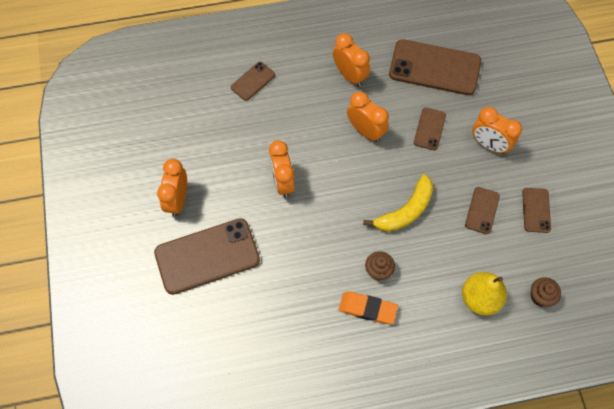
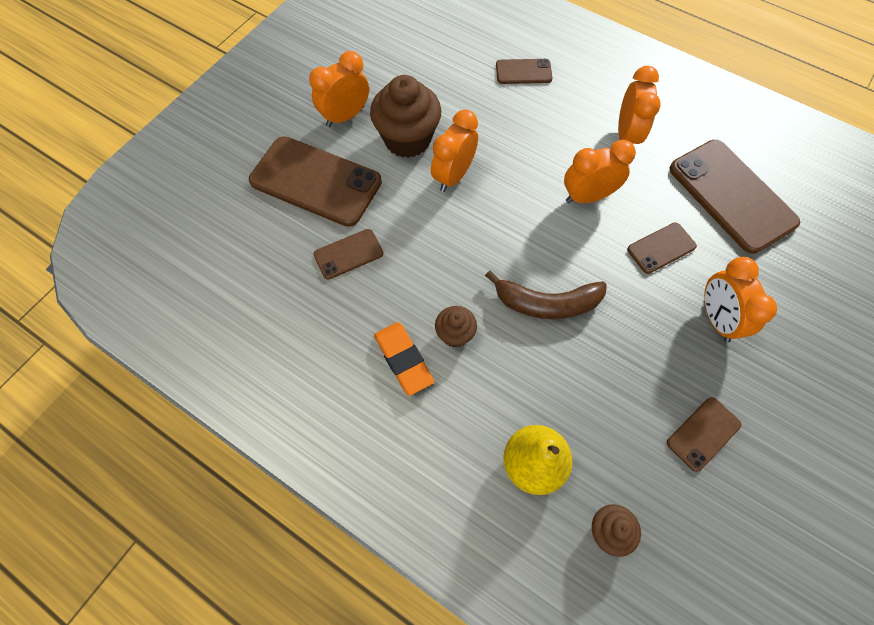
camera: 45 degrees right, 0 degrees up
(232, 182) = (407, 139): none -> brown cupcake
(366, 131) = (587, 196): orange clock -> orange clock turned 105 degrees counterclockwise
(405, 211) = (547, 303): yellow banana -> brown banana
(482, 210) = (635, 376): brown phone -> brown phone (348, 254)

